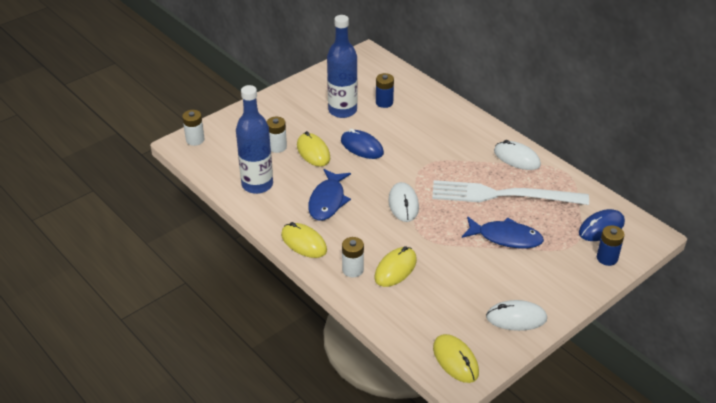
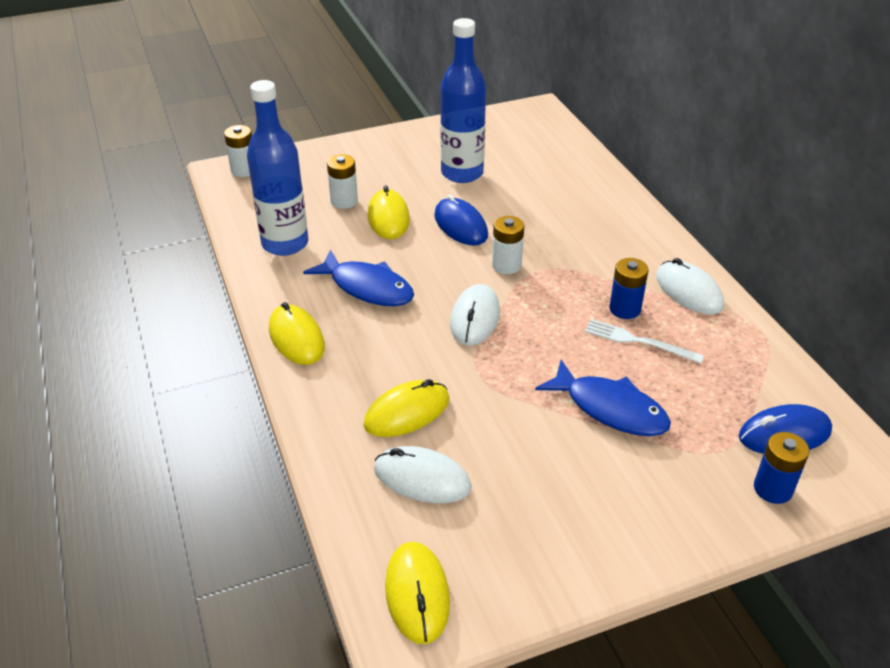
camera: 20 degrees right, 0 degrees up
(328, 201) = (367, 287): blue fish -> blue fish turned 90 degrees counterclockwise
(353, 270) = (342, 396): white battery -> white battery (506, 265)
(384, 102) = (527, 174): blue battery -> blue battery (625, 309)
(503, 195) = (638, 341): white fork -> white fork, size x0.46
(516, 318) = (560, 549): white mouse -> white mouse (422, 478)

